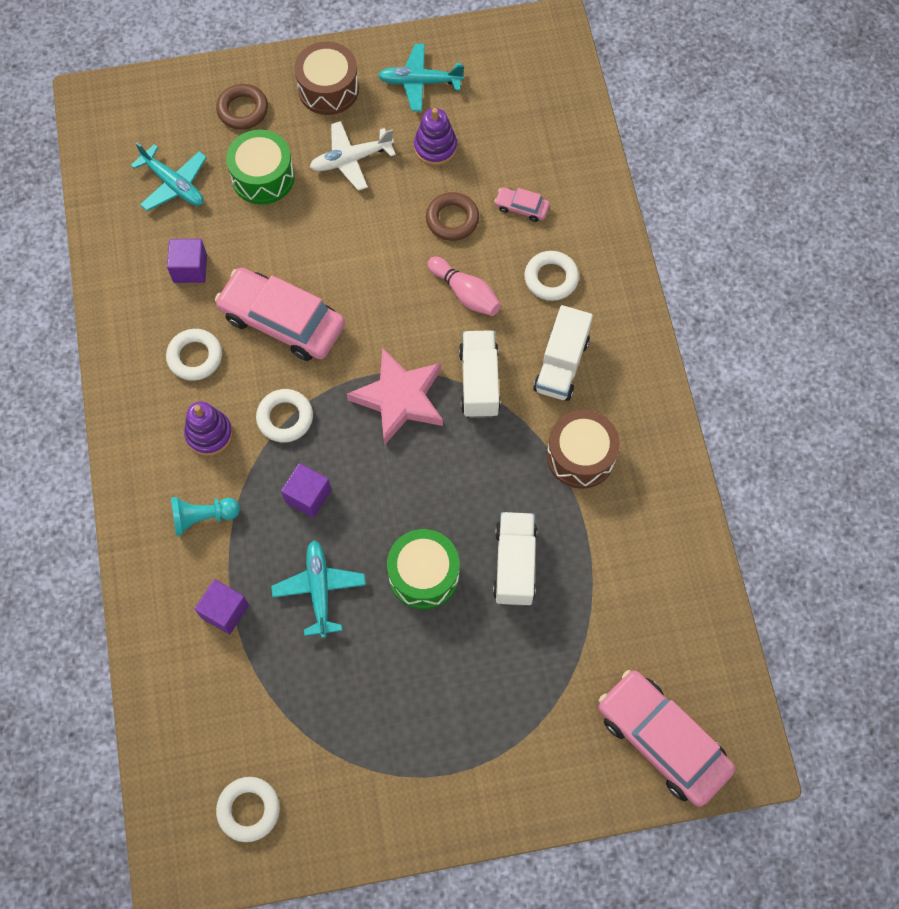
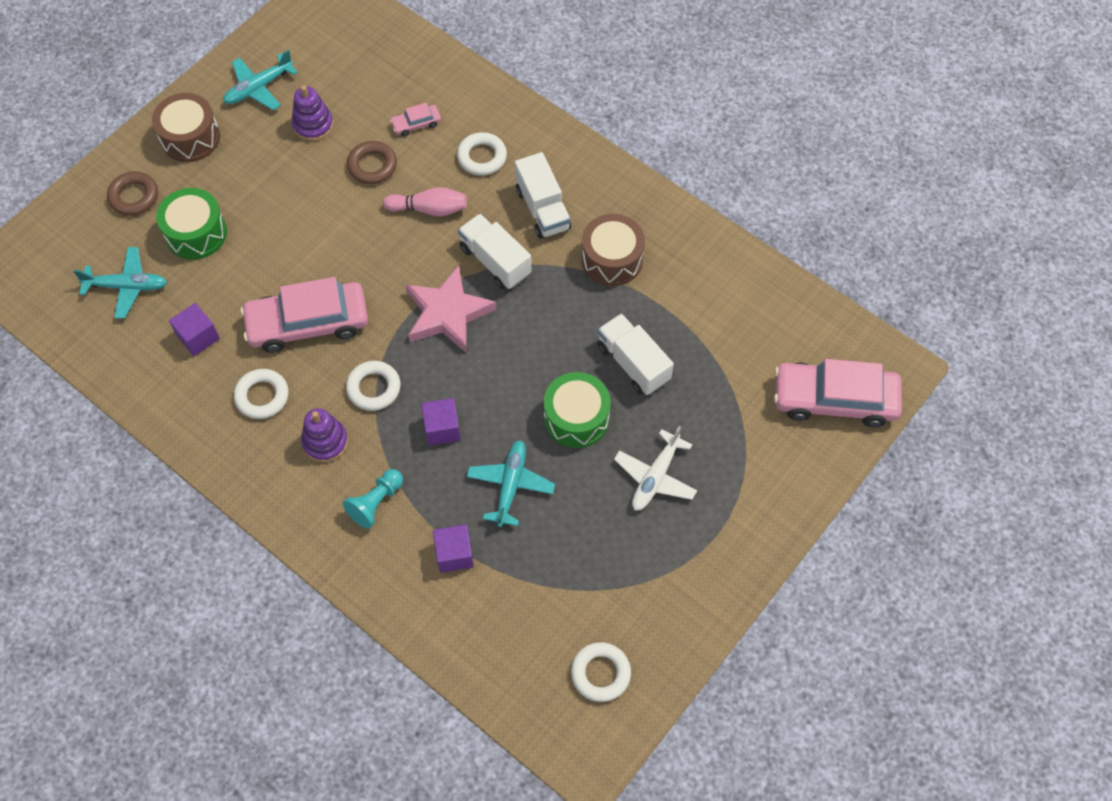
camera: 40 degrees left, 5 degrees down
(319, 589) = (510, 485): turquoise plane -> turquoise plane turned 60 degrees clockwise
(351, 160) = (255, 176): white plane -> white plane (655, 477)

